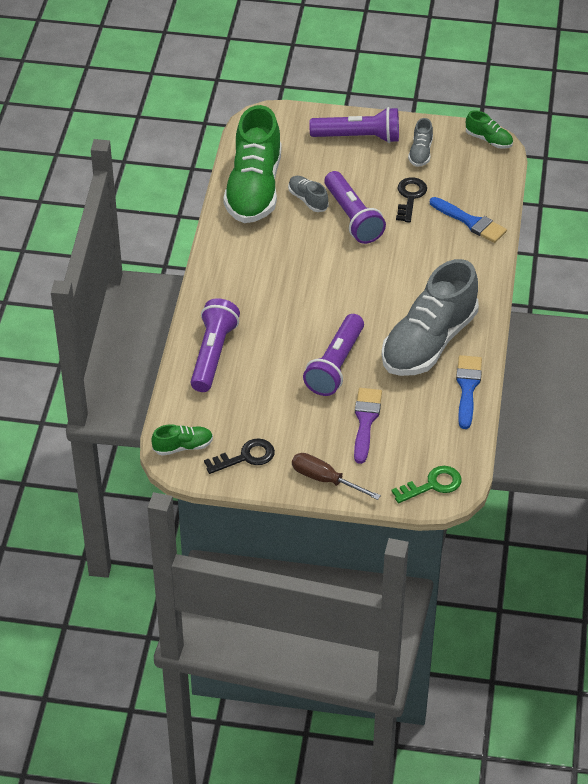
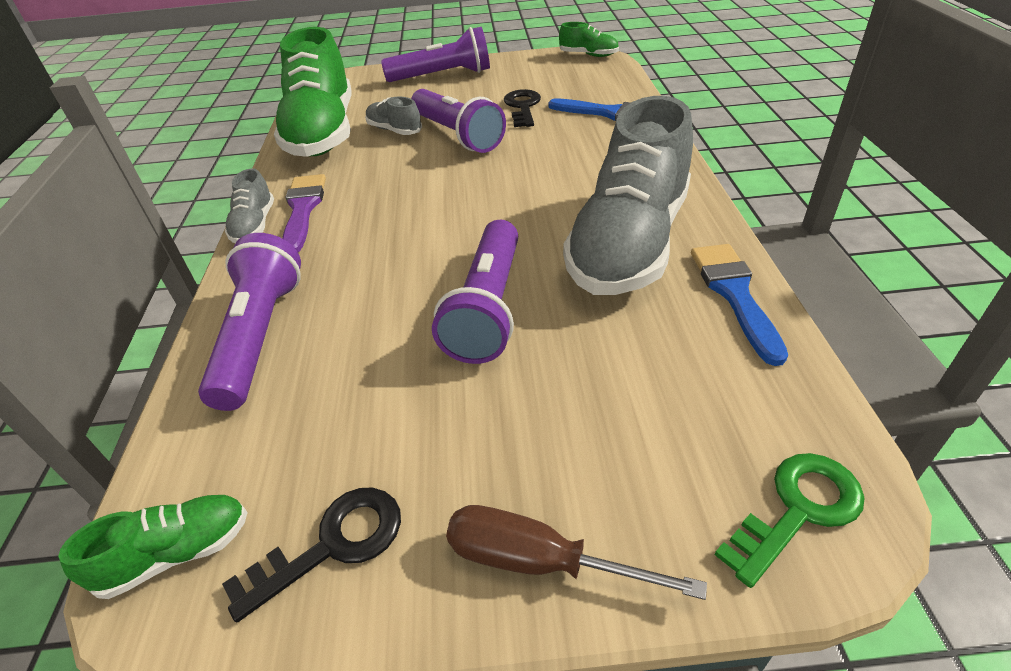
camera: 10 degrees left, 5 degrees down
(365, 421) = (580, 395): purple brush -> purple brush (303, 209)
(420, 153) = (518, 75): grey shoe -> grey shoe (254, 225)

